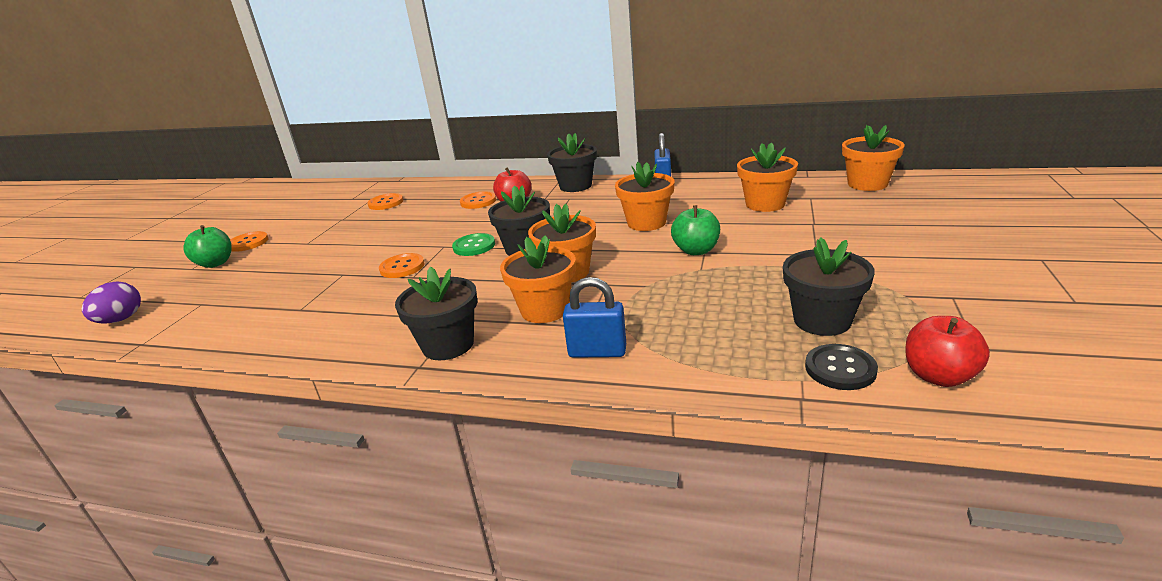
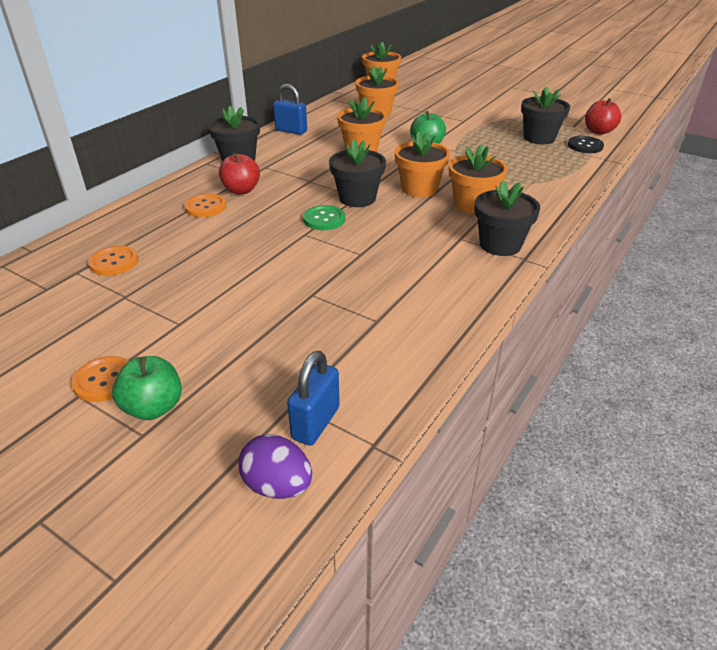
camera: 75 degrees left, 10 degrees up
(402, 267) = (332, 258): orange button -> none
(597, 352) = (539, 196): blue padlock -> blue padlock (315, 423)

